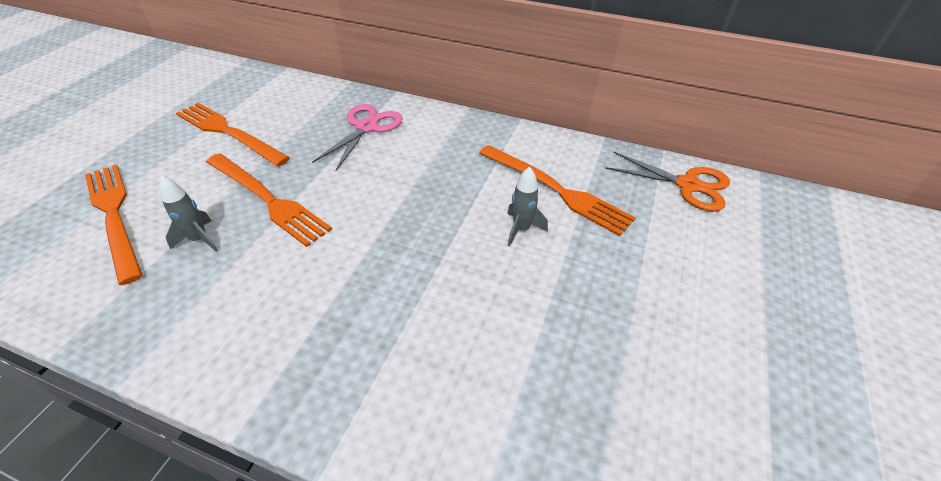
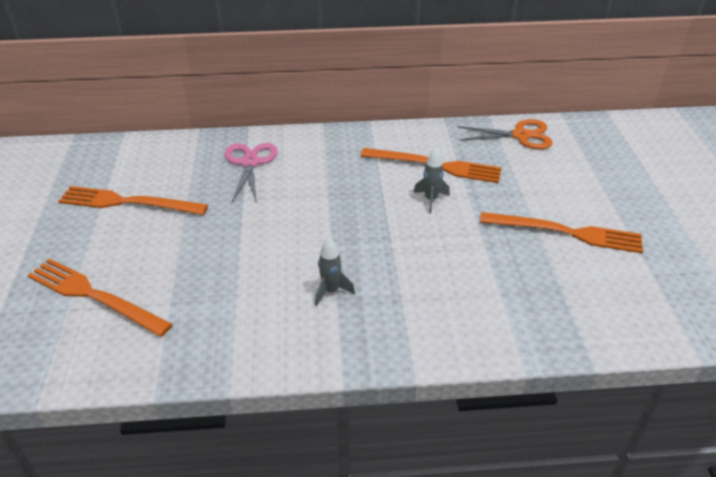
camera: 25 degrees left, 5 degrees down
(199, 239) = (191, 287): grey rocket -> grey rocket (331, 291)
(267, 199) = (219, 241): orange fork -> orange fork (566, 232)

